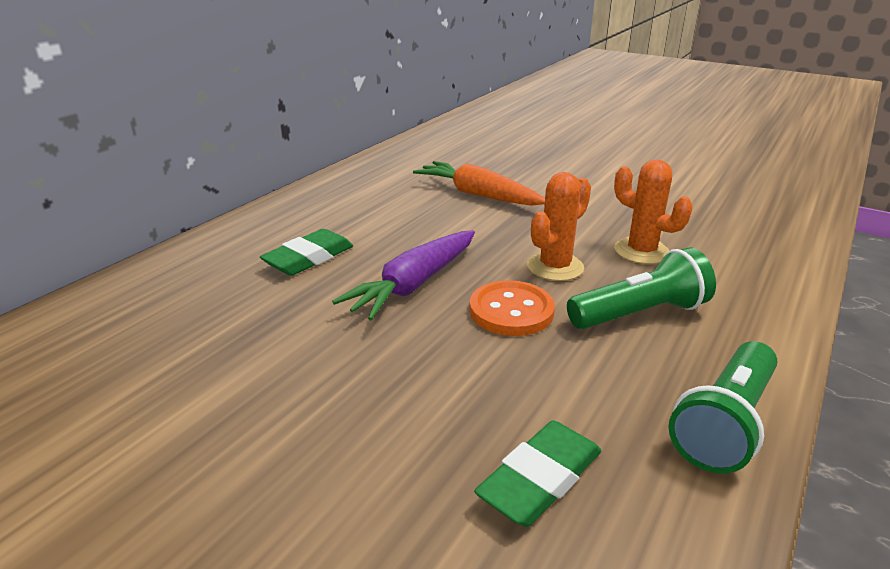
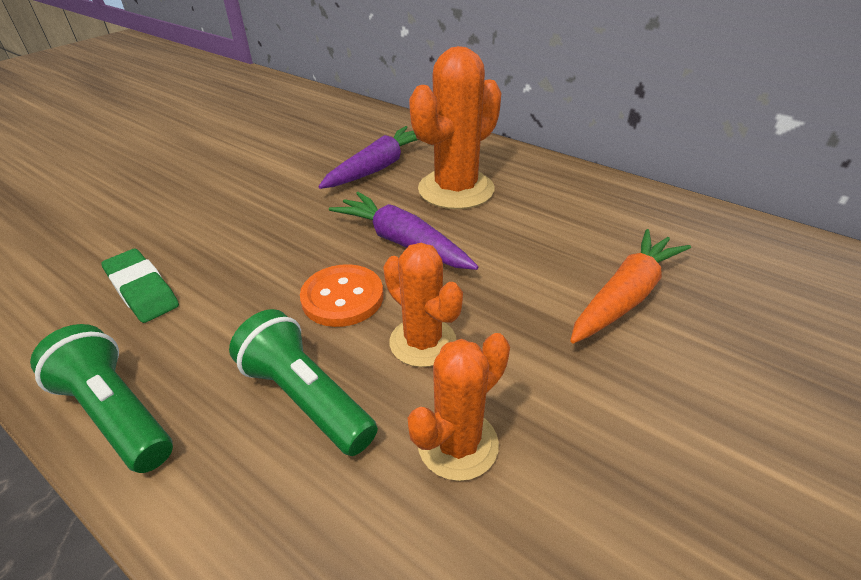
camera: 95 degrees right, 10 degrees up
(233, 314) = (378, 167): none -> purple carrot
(309, 258) = (456, 189): green eraser -> orange cactus
(640, 314) = (306, 398): green flashlight -> green flashlight turned 150 degrees clockwise

